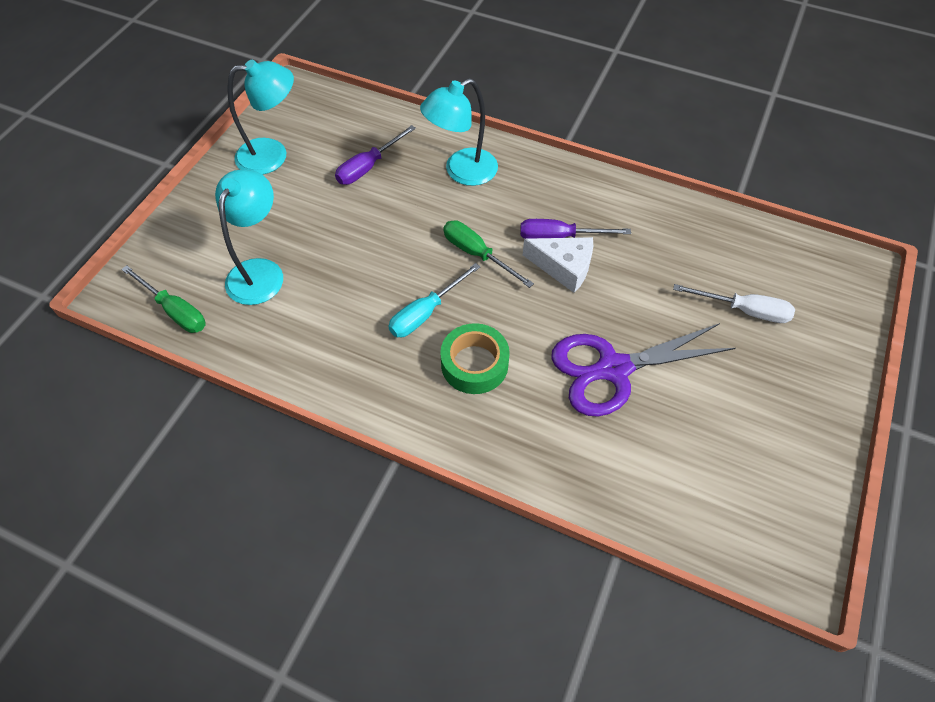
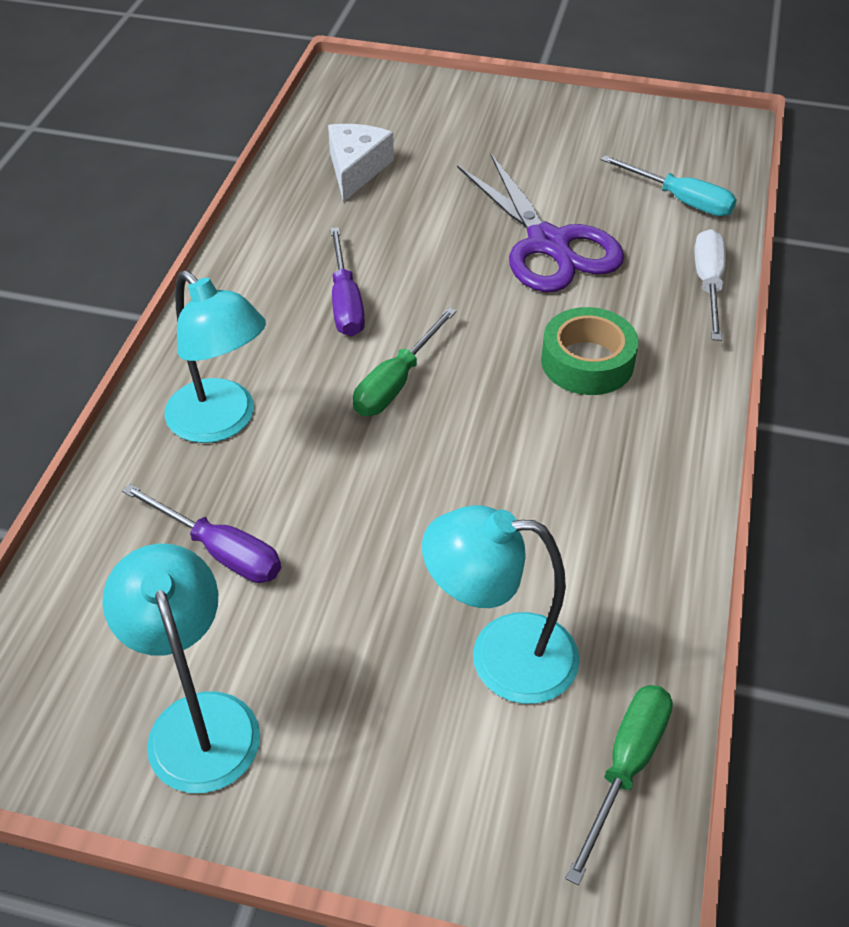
camera: 100 degrees left, 10 degrees down
(425, 313) = (520, 423): turquoise screwdriver -> turquoise screwdriver (680, 200)
(564, 267) = (400, 294): white cheese -> white cheese (356, 169)
(744, 310) = (430, 151): white screwdriver -> white screwdriver (708, 284)

